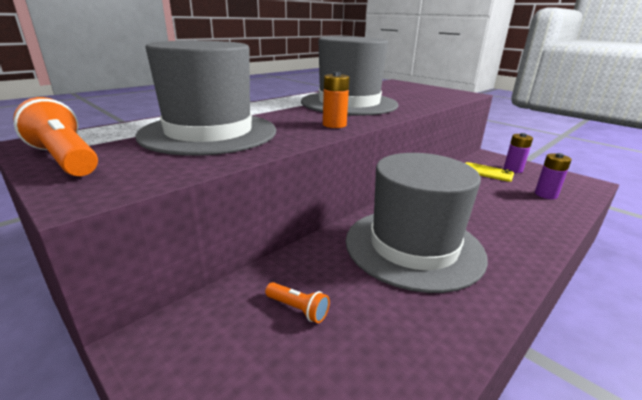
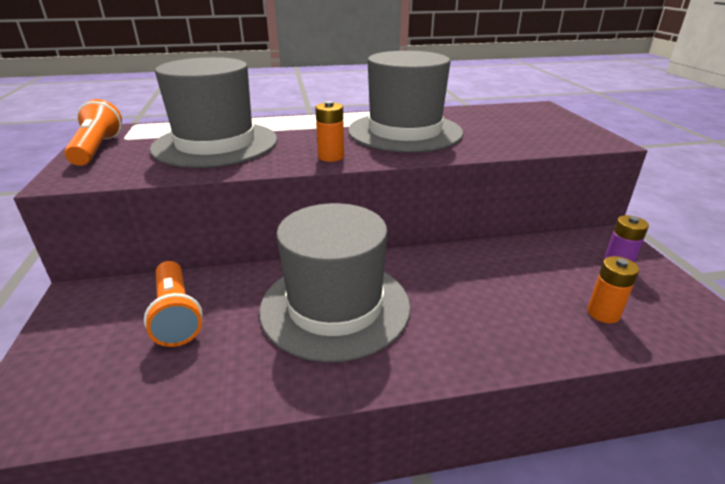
camera: 35 degrees right, 5 degrees up
(298, 309) = (176, 315): orange flashlight -> orange flashlight, size x1.95
(486, 172) = (567, 258): yellow phone -> none
(545, 195) = (603, 313): purple battery -> orange battery

